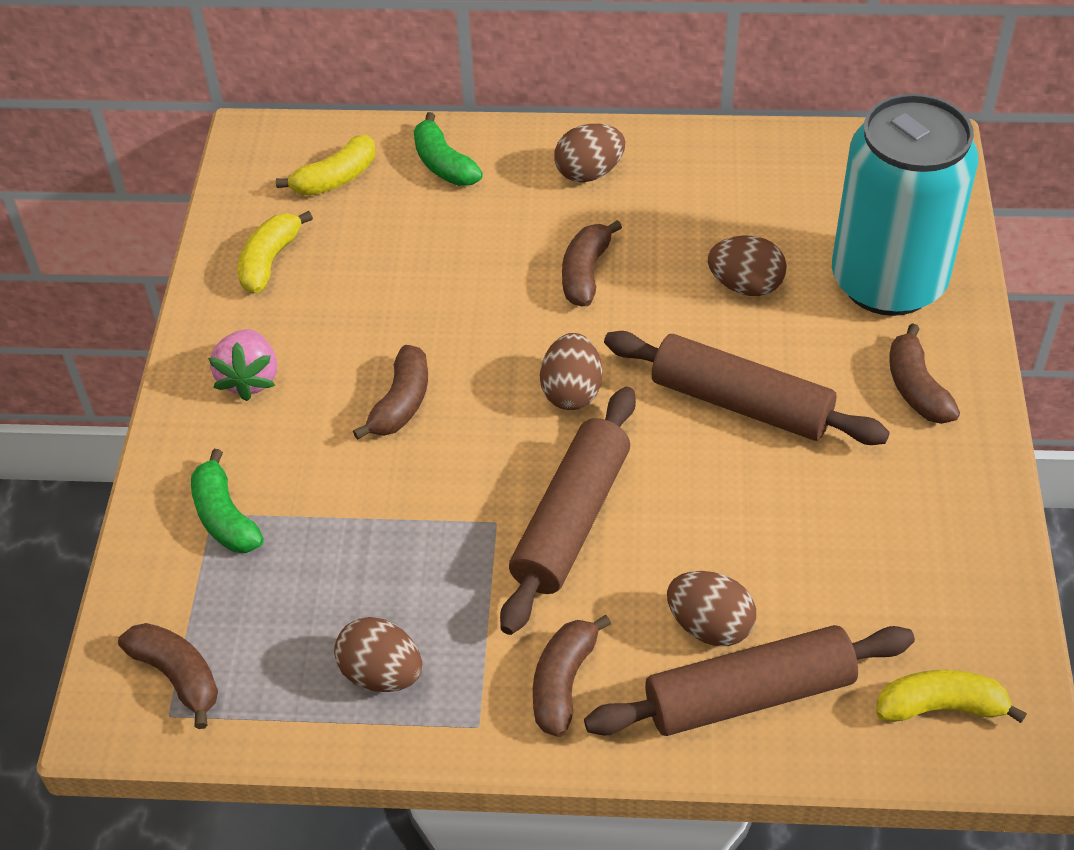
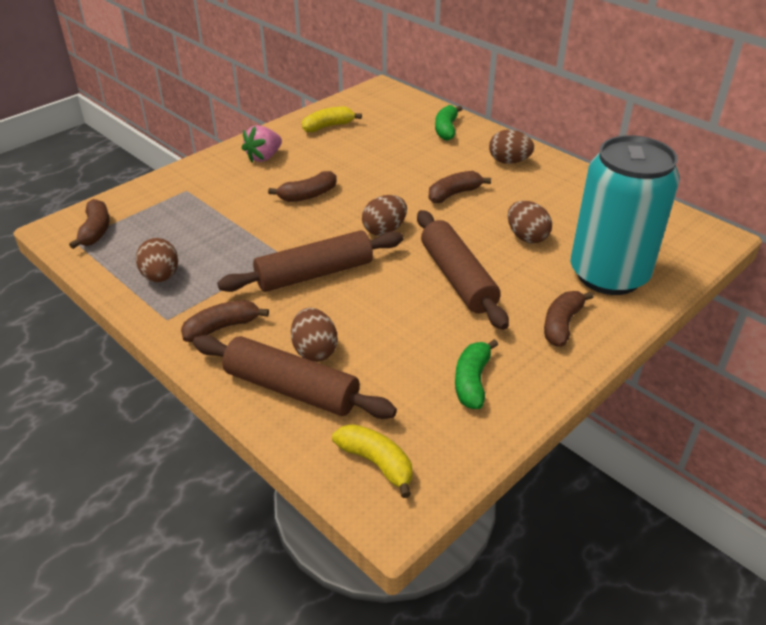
camera: 40 degrees right, 10 degrees down
(225, 517) = (188, 193): green banana -> green banana (472, 381)
(336, 178) = (394, 114): yellow banana -> none

